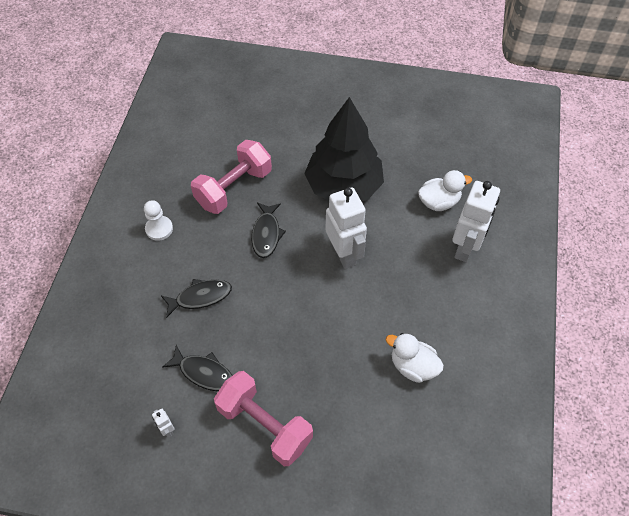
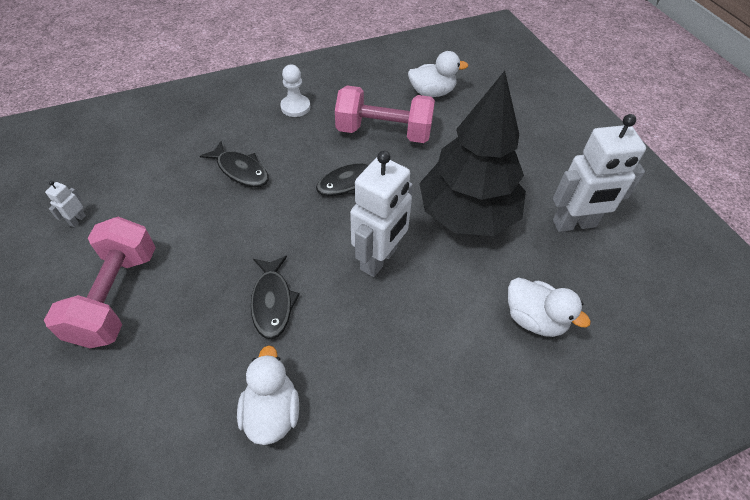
camera: 55 degrees right, 5 degrees down
(203, 373) = (155, 215): black fish -> black fish (272, 302)
(217, 136) = (432, 92): none -> white duck
(465, 248) = (493, 386): white robot -> white robot (574, 224)

